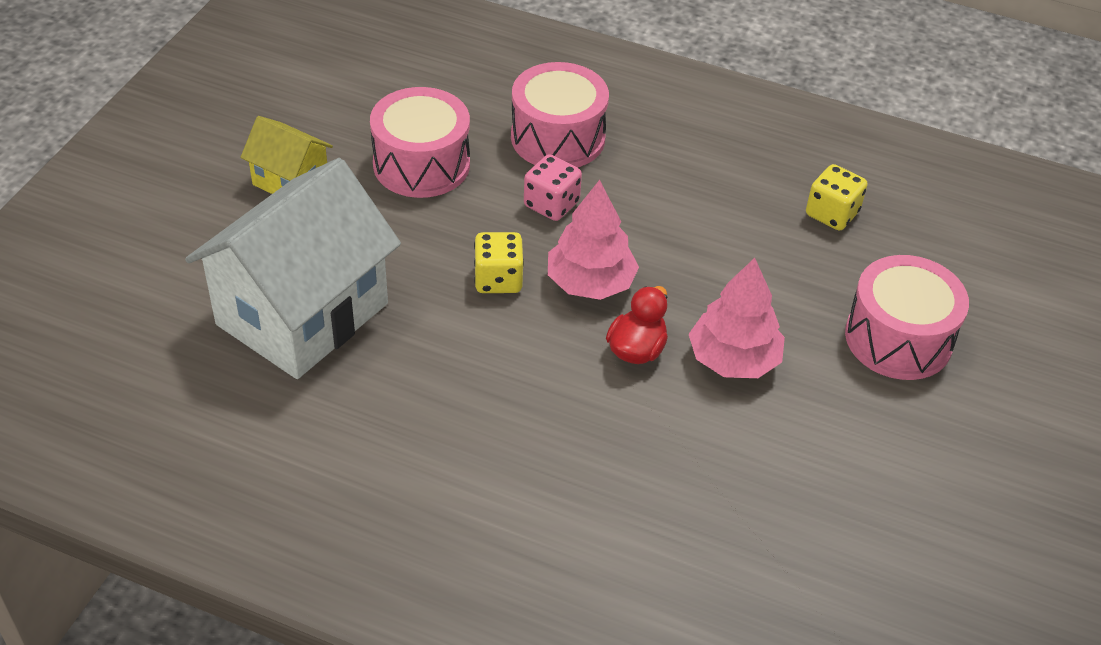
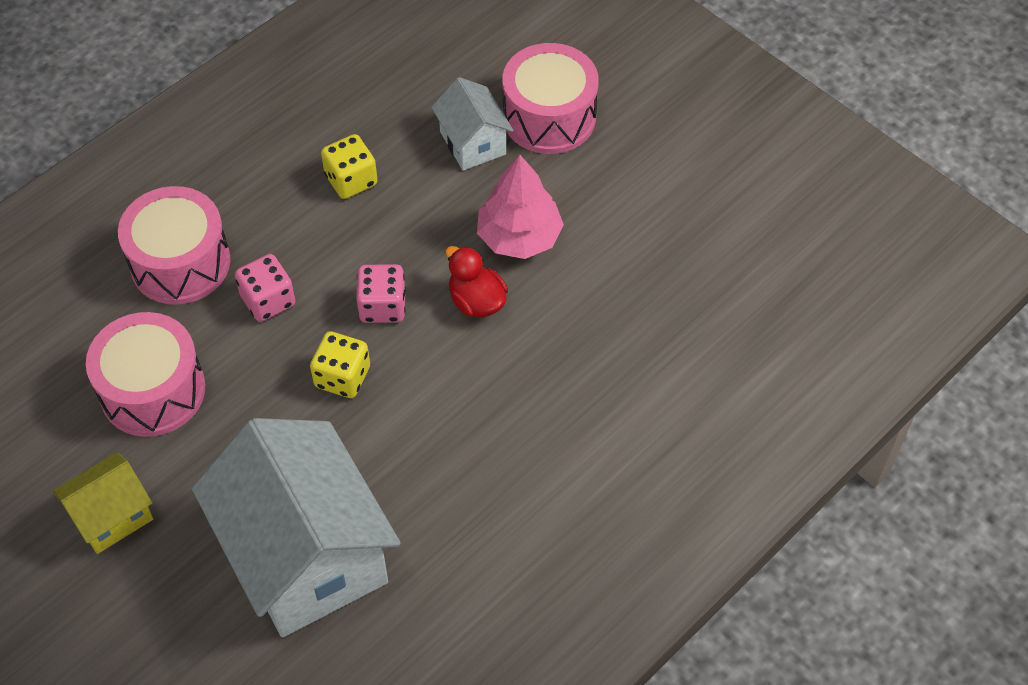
camera: 65 degrees left, 10 degrees up
(590, 283) = (382, 306): pink tree -> pink dice
(822, 289) = (473, 143): none -> white house
(832, 214) = (391, 98): yellow dice -> yellow dice (351, 180)

